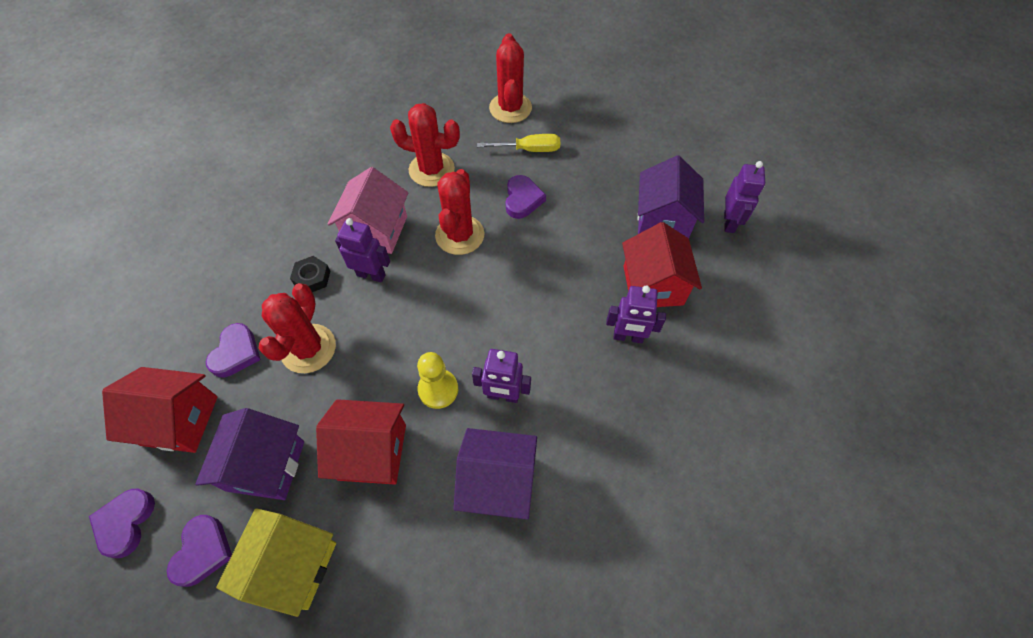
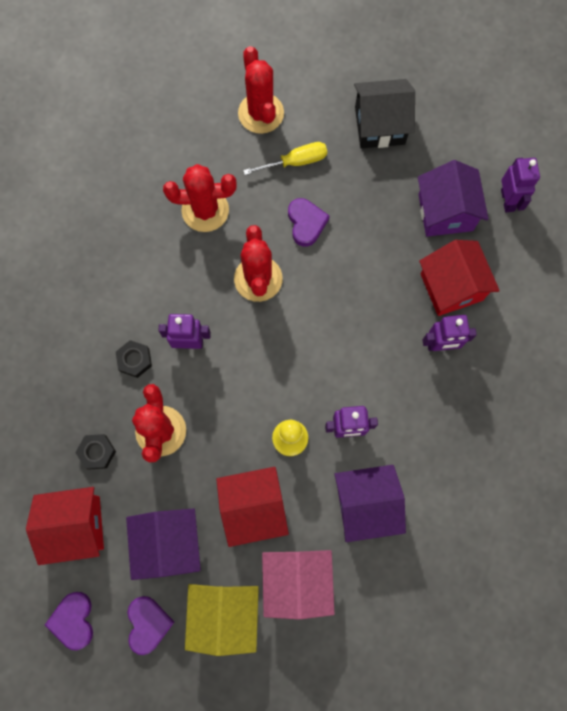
camera: 15 degrees left, 15 degrees up
(236, 353) = (97, 452): purple heart -> black nut
(376, 230) = (176, 294): pink house -> pink house (297, 581)
(617, 138) = (379, 125): none -> black house

